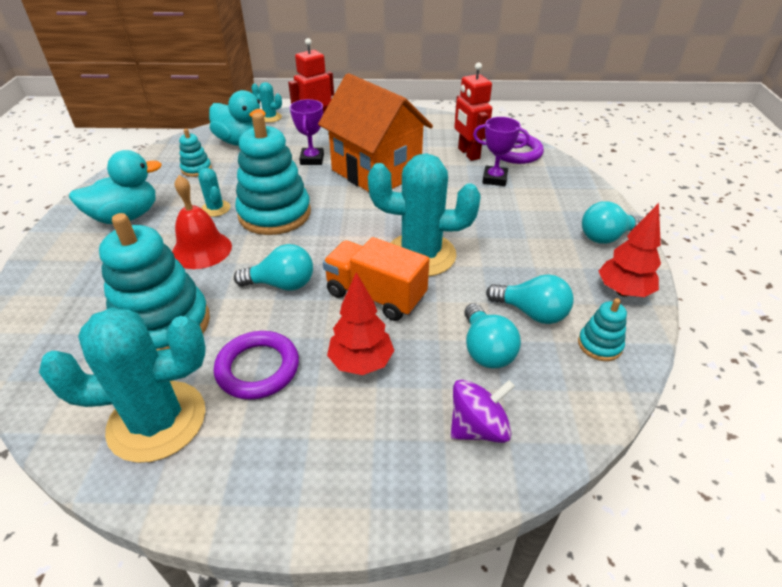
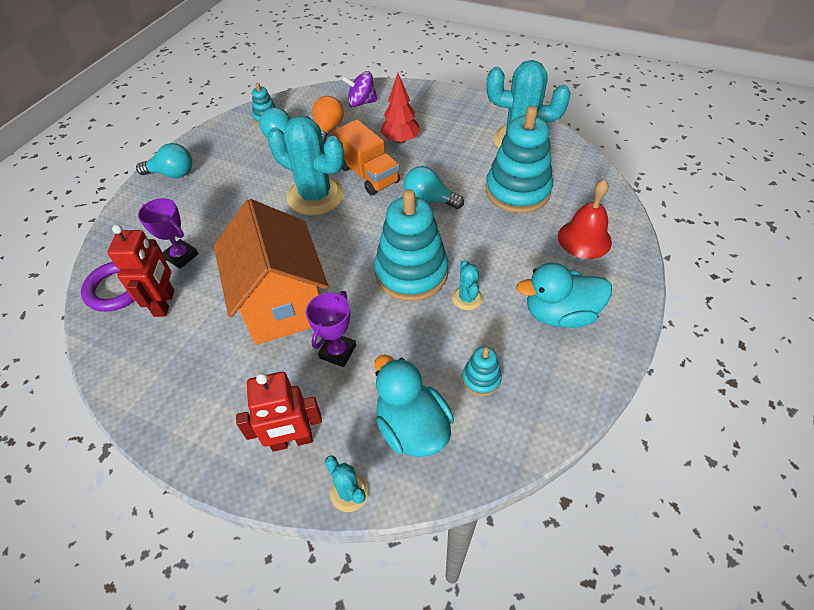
camera: 155 degrees left, 10 degrees up
(201, 250) = (486, 249): red bell -> red bell (584, 239)
(258, 368) = (460, 151): purple ring -> none
(486, 350) = (328, 130): turquoise light bulb -> orange light bulb
(623, 291) = (215, 138): red tree -> none

